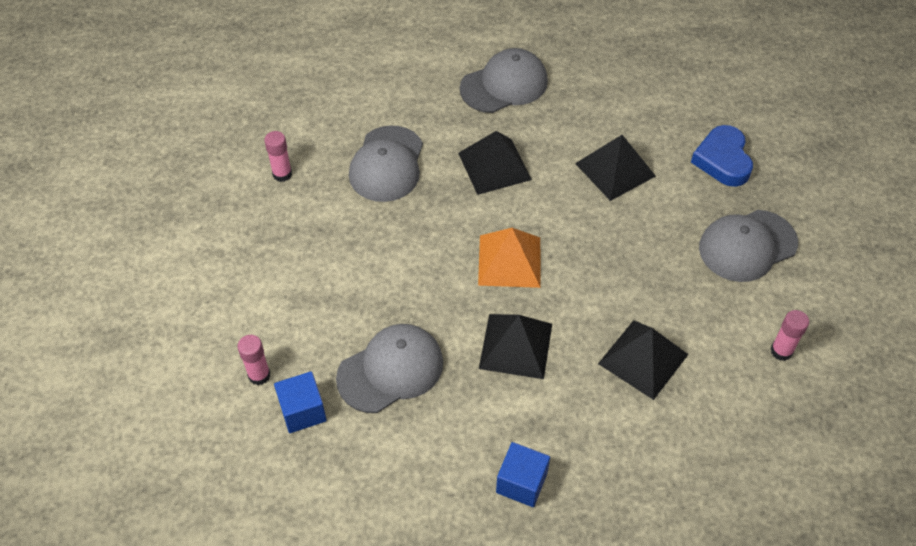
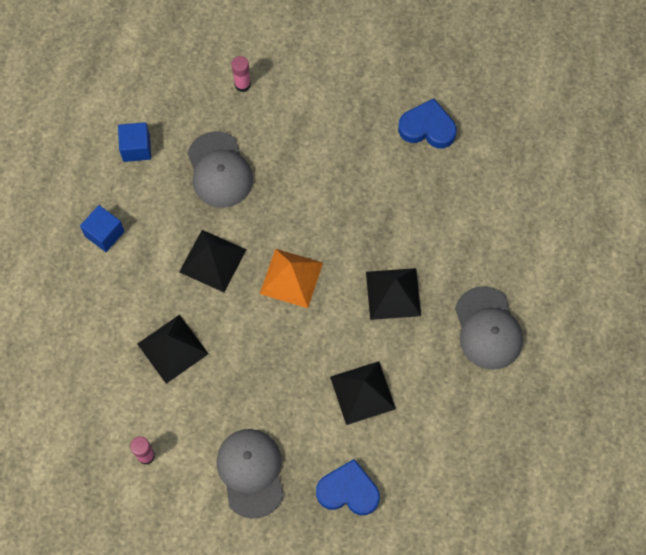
camera: 105 degrees right, 15 degrees up
(282, 174) = (427, 128): pink glue stick -> blue heart
(302, 411) = (205, 107): blue cube -> blue cube (136, 148)
(387, 164) = (417, 209): grey cap -> none

